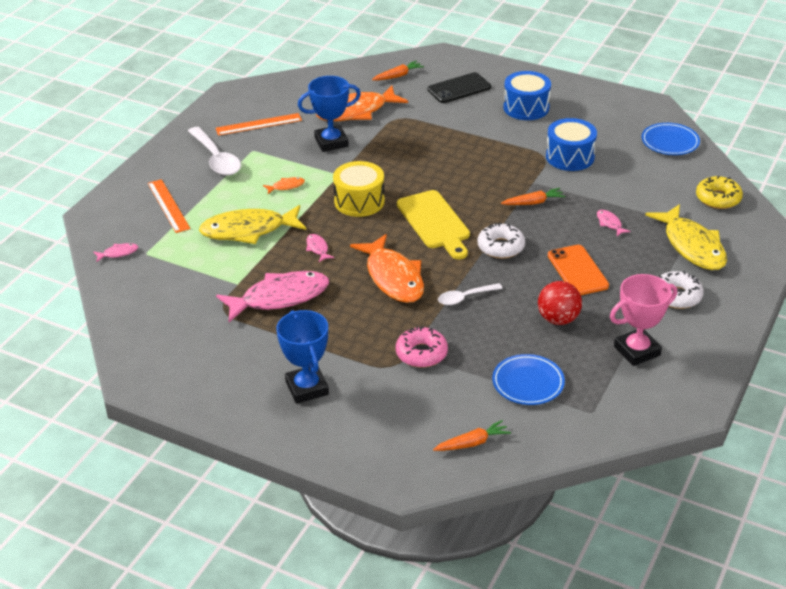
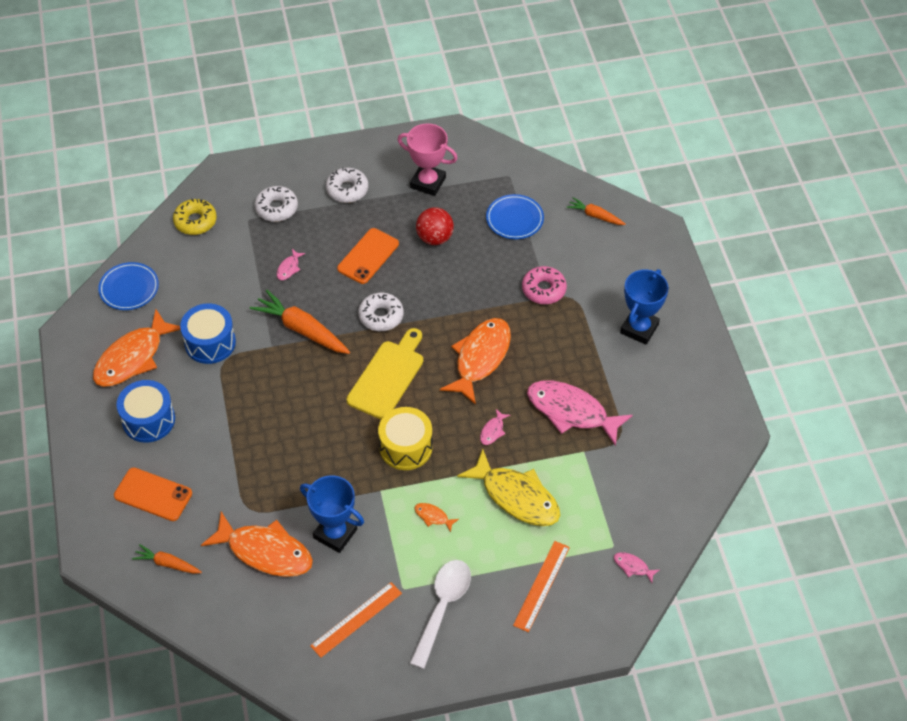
camera: 130 degrees left, 15 degrees up
(258, 124) = (356, 619): orange ruler -> orange ruler turned 75 degrees counterclockwise
(459, 88) = (153, 494): black phone -> orange phone
(465, 297) = (461, 302): white spoon -> none
(533, 202) = (302, 329): orange carrot -> orange carrot, size x1.78
(594, 120) = (133, 358): none -> orange fish
(692, 246) = (276, 208): yellow fish -> white donut

